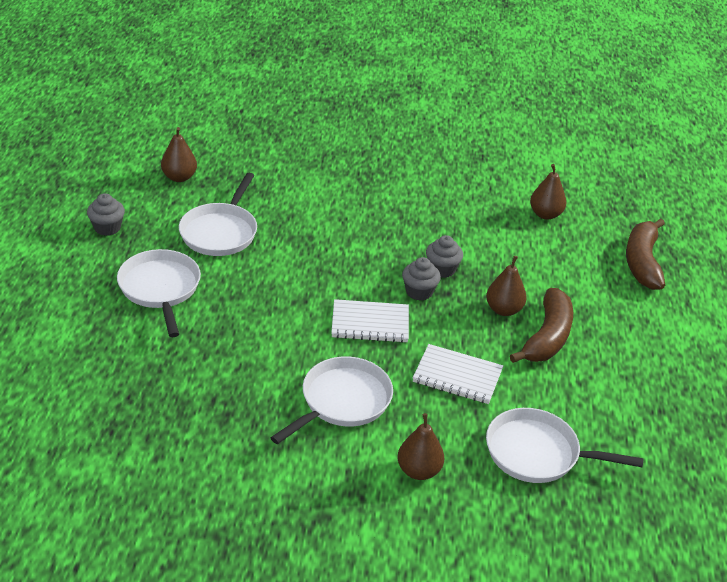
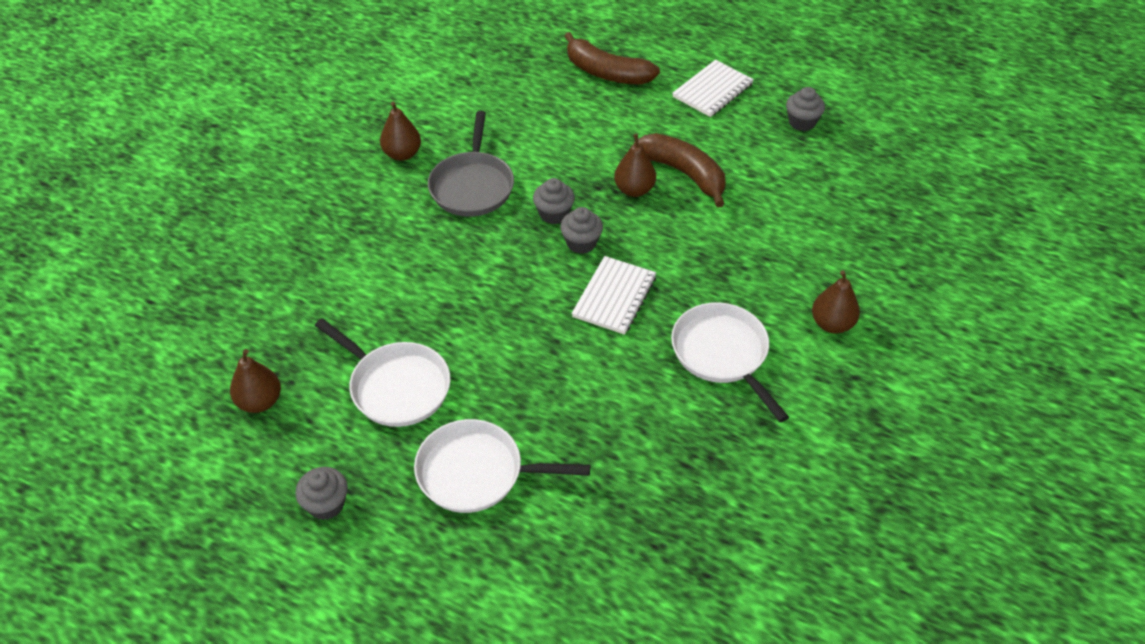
camera: 65 degrees left, 10 degrees up
(443, 219) = (472, 186): none -> grey pan
(457, 376) = (715, 255): white notebook -> white notebook (712, 90)
(537, 453) = (831, 234): white pan -> none
(545, 214) = (503, 109): brown pear -> brown pear (402, 154)
(684, 407) = (802, 122): none -> grey cupcake

